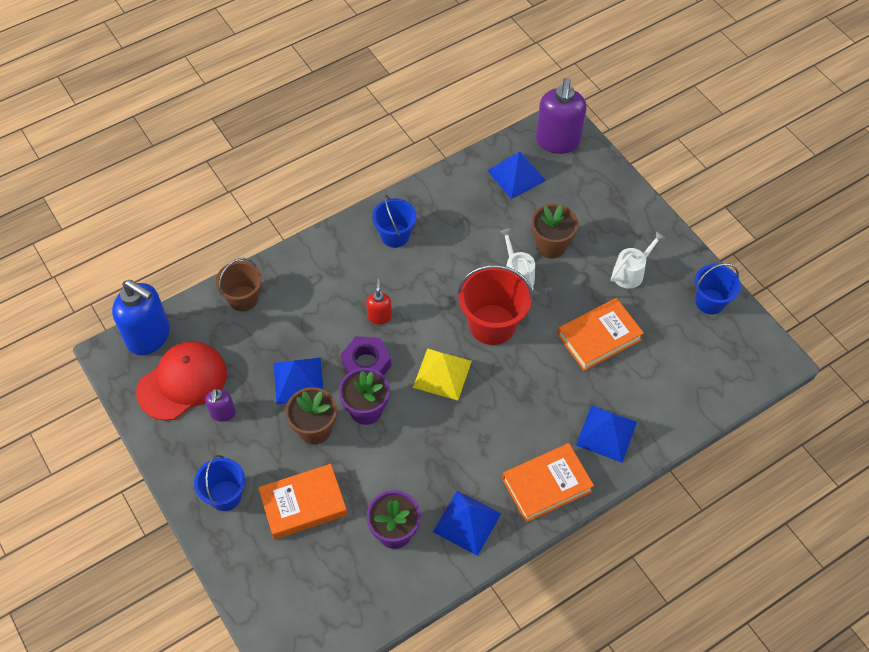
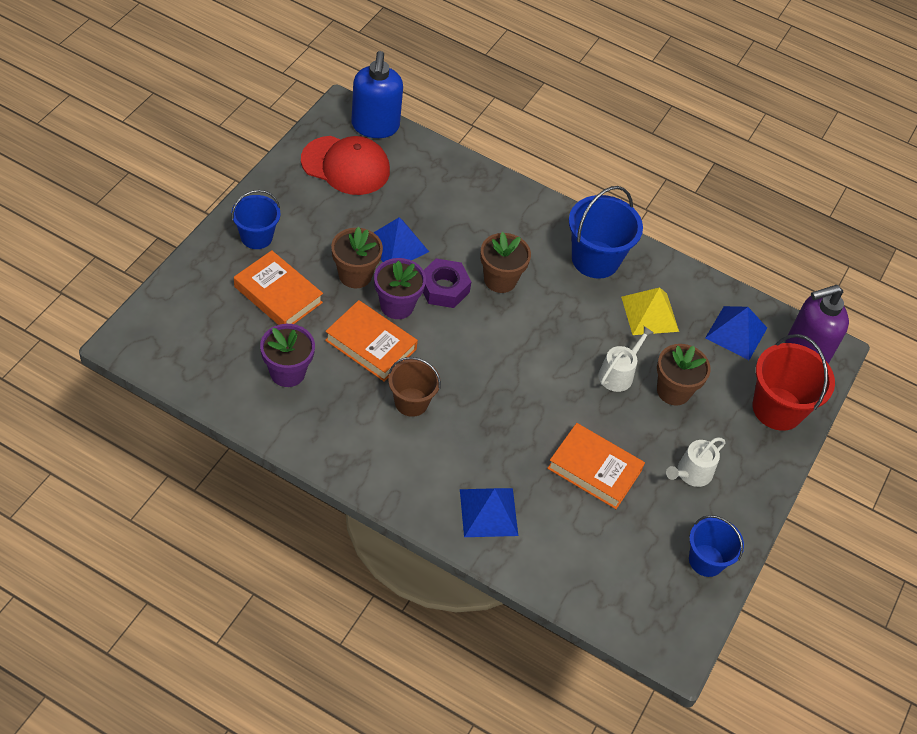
camera: 55 degrees right, 5 degrees down
(223, 413) = (332, 205): purple soap dispenser -> none
(243, 298) = (453, 174): brown bucket -> brown bucket (411, 402)
(379, 316) = (500, 280): red soap dispenser -> brown flower pot
(395, 235) = (595, 259): blue bucket -> blue bucket, size x1.56
(442, 374) = (470, 351): yellow pyramid -> yellow pyramid (650, 314)
(467, 522) = (327, 425): blue pyramid -> none
(492, 324) = (549, 372): red bucket -> red bucket (777, 408)
(547, 485) = (402, 479): orange book -> orange book (370, 345)
(631, 272) = (691, 473): white watering can -> white watering can turned 120 degrees clockwise

